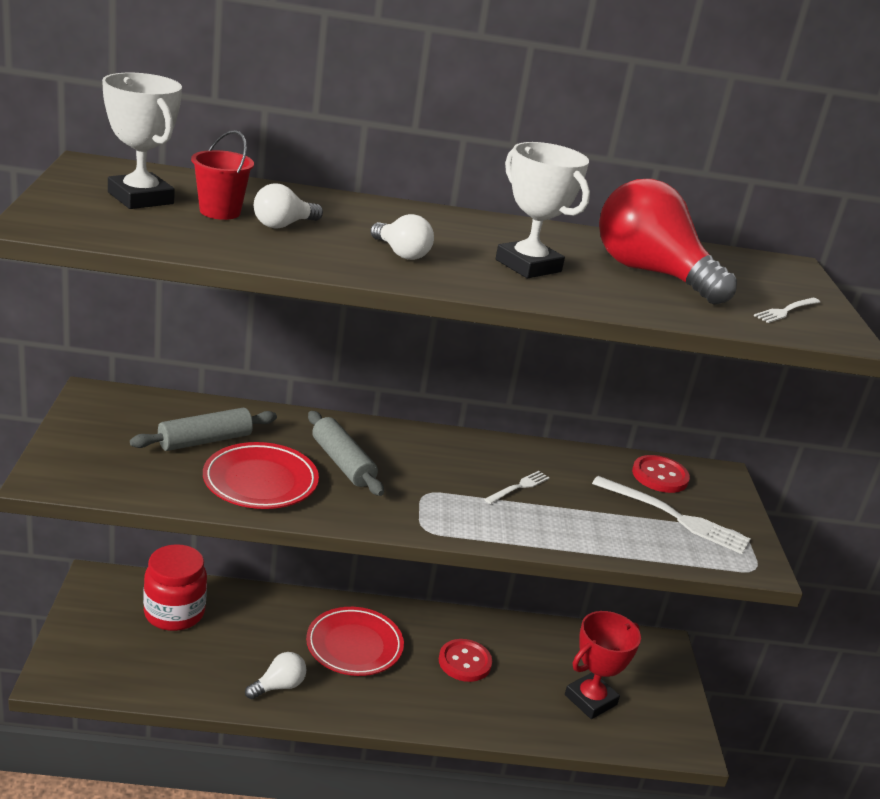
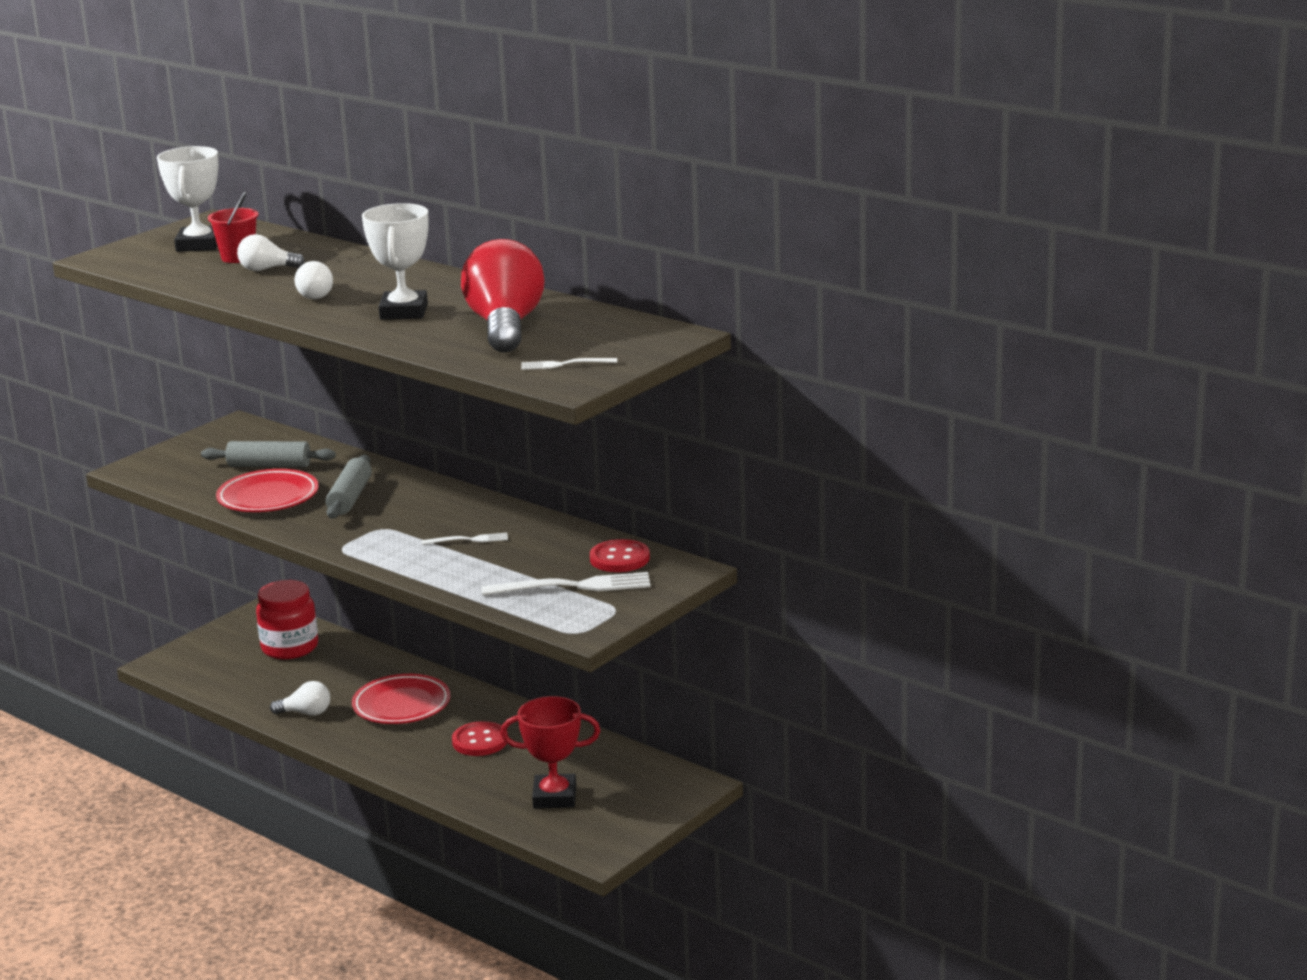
camera: 45 degrees right, 5 degrees down
(675, 517) = (573, 586): white fork -> white fork turned 75 degrees counterclockwise

